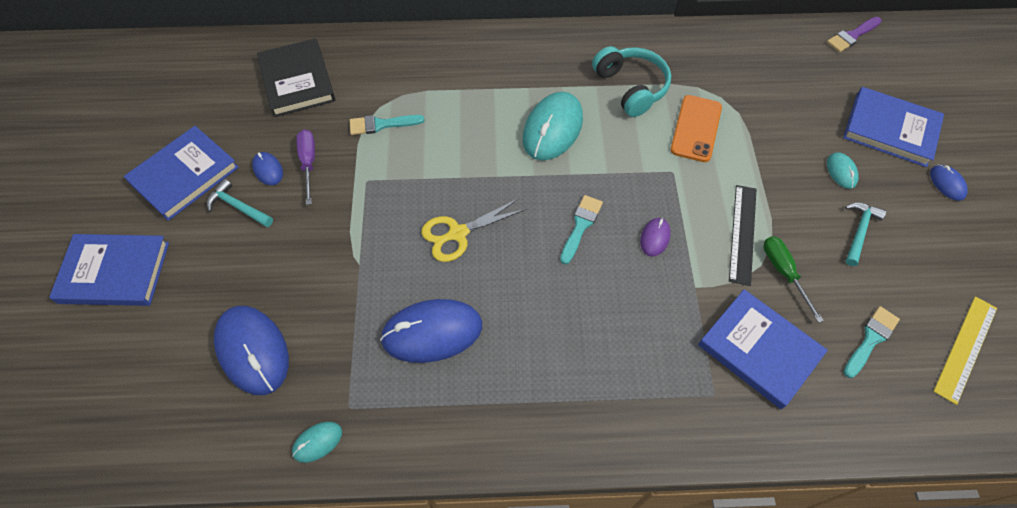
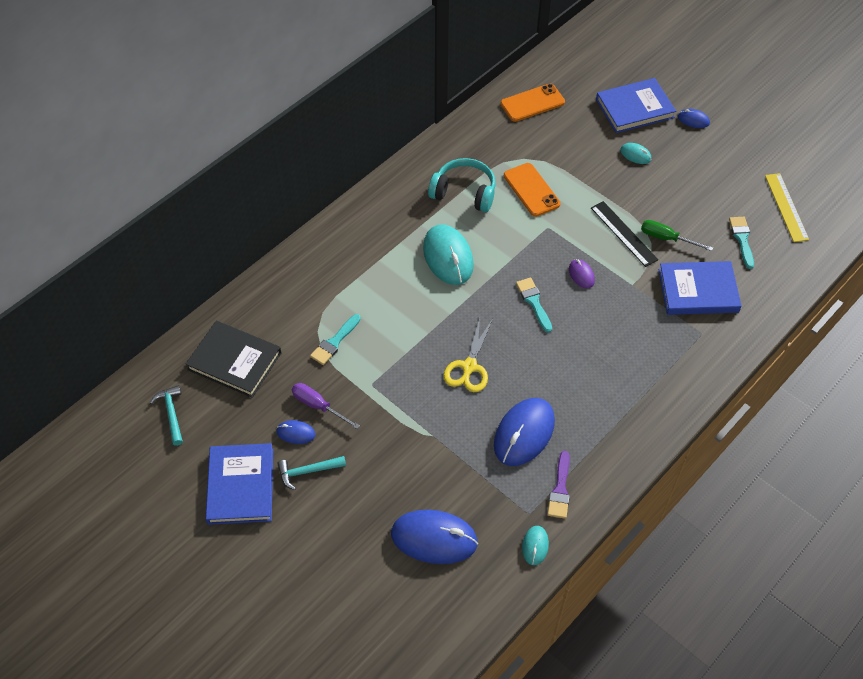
camera: 45 degrees left, 5 degrees down
(114, 272) = (280, 581): blue book -> none
(786, 57) = (532, 103): none -> orange phone
(852, 36) = (555, 61): purple brush -> purple brush (560, 489)
(859, 231) = (679, 183): turquoise hammer -> turquoise hammer (171, 413)

